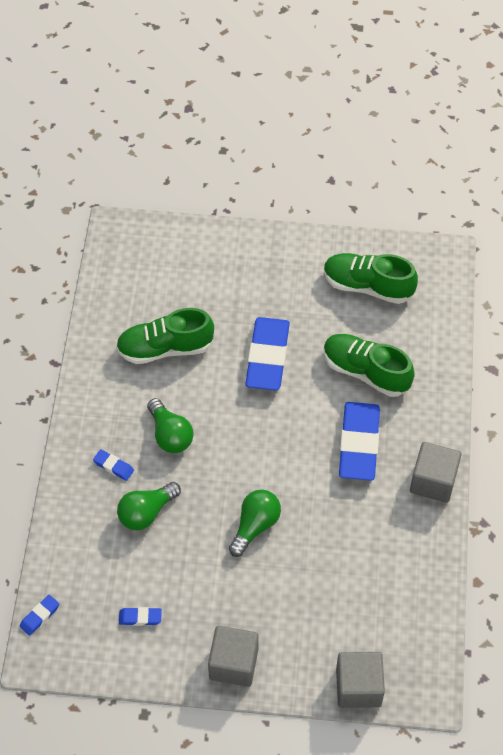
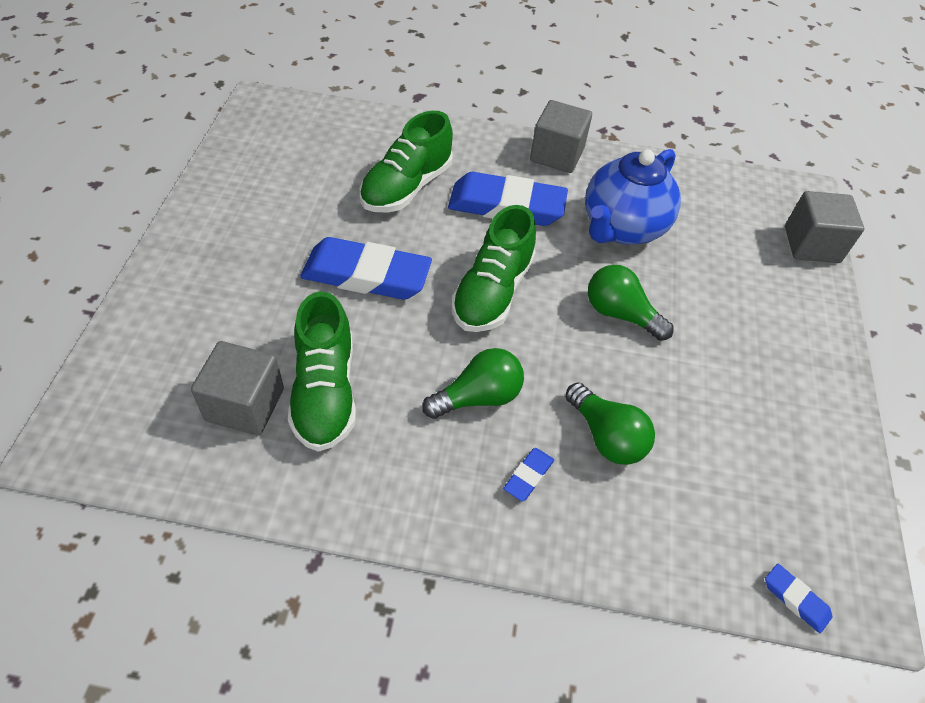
camera: 90 degrees left, 5 degrees down
(140, 617) = (771, 455): blue eraser -> none
(233, 664) = (812, 354): grey cube -> grey cube (245, 405)
(350, 531) = (622, 228): none -> blue teapot
(368, 286) = (281, 170): green shoe -> green shoe (492, 292)

